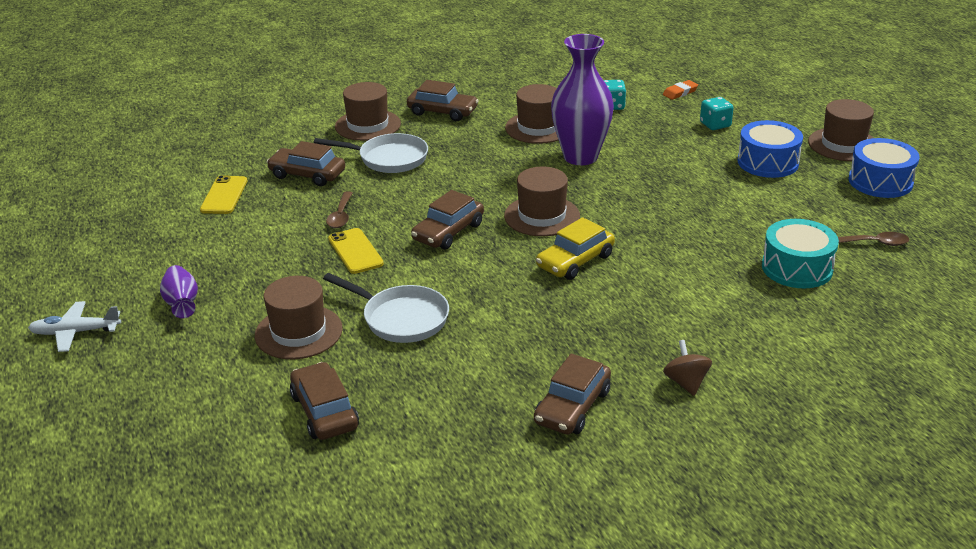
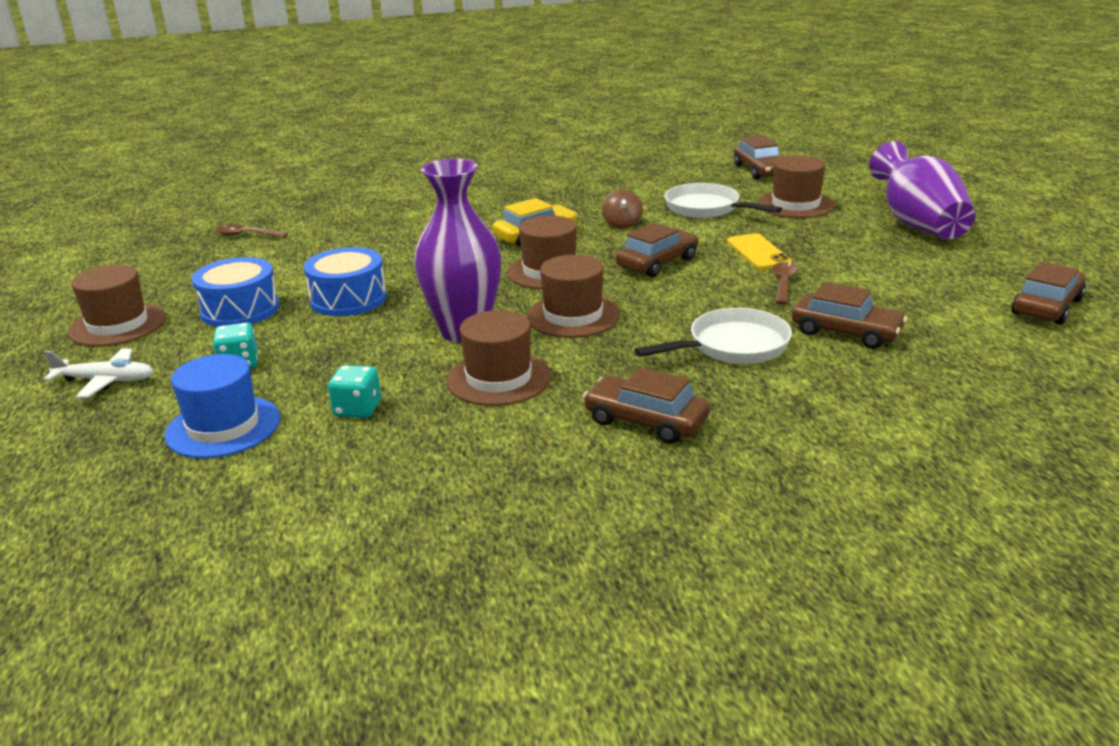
camera: 170 degrees left, 5 degrees down
(76, 332) = (1002, 211): white plane -> white plane (105, 381)
(182, 303) = (918, 224): purple vase -> purple vase, size x2.02
(224, 195) = (949, 313): yellow phone -> none
(368, 125) = (775, 404): brown hat -> brown hat (573, 316)
(389, 159) = (733, 346): white pan -> white pan turned 135 degrees clockwise
(572, 407) = (583, 167): brown car -> brown car (1046, 307)
(680, 92) = (223, 427): orange eraser -> blue hat
(686, 382) = (497, 173): brown spinning top -> brown spinning top (622, 224)
(797, 268) = (340, 223): turquoise drum -> none
(880, 181) = (150, 282): blue drum -> blue drum (348, 299)

